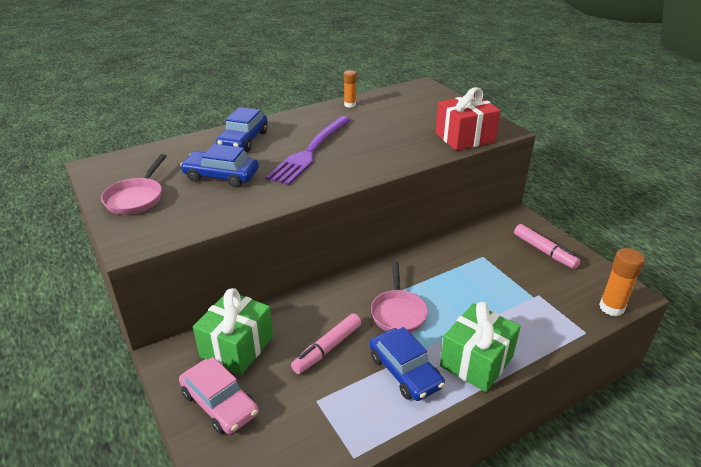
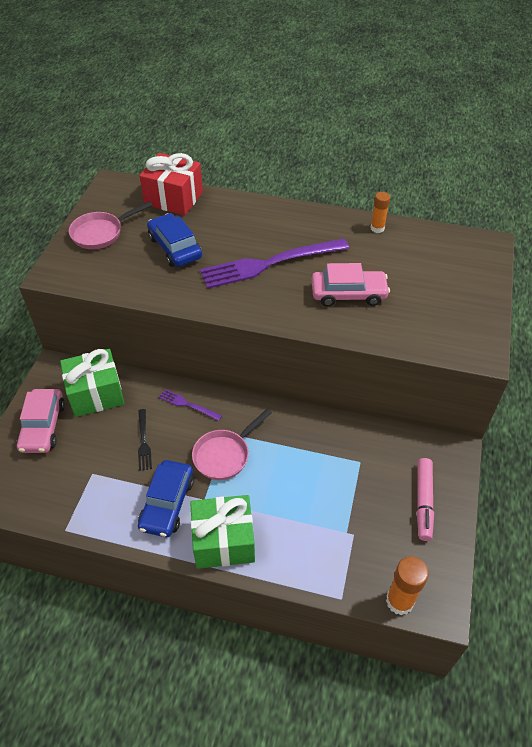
camera: 45 degrees right, 15 degrees up
(243, 140) = (237, 218): blue car -> none
(324, 302) = (187, 404): none -> purple fork
(327, 348) = (144, 442): pink marker -> black fork
(388, 141) = (348, 294): none -> pink car
(464, 138) = (424, 336): red gift -> red gift (174, 198)

